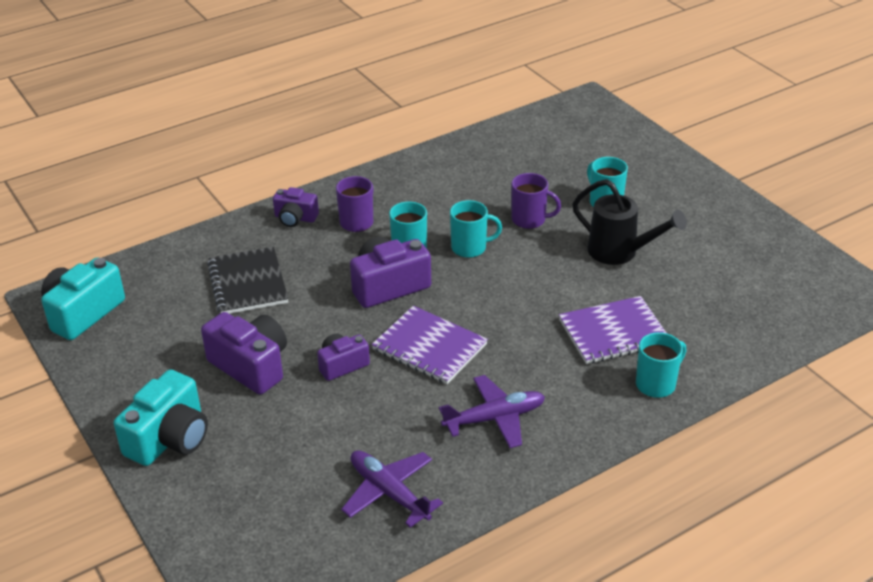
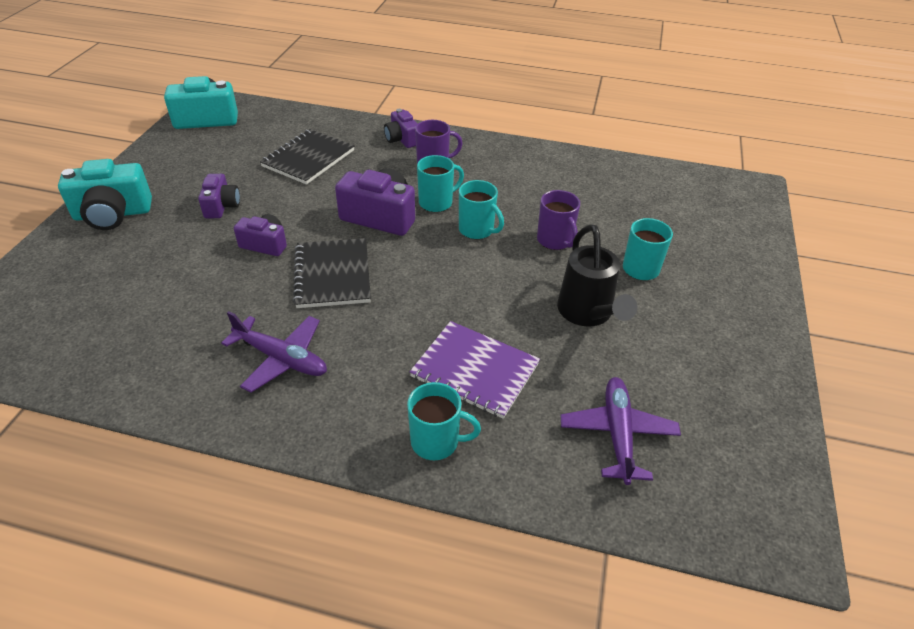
camera: 45 degrees right, 5 degrees up
(251, 366) = (221, 206): purple camera -> purple camera, size x0.60
(389, 492) = (136, 348): purple plane -> purple plane (617, 434)
(429, 347) = (333, 275): purple notebook -> black notebook

